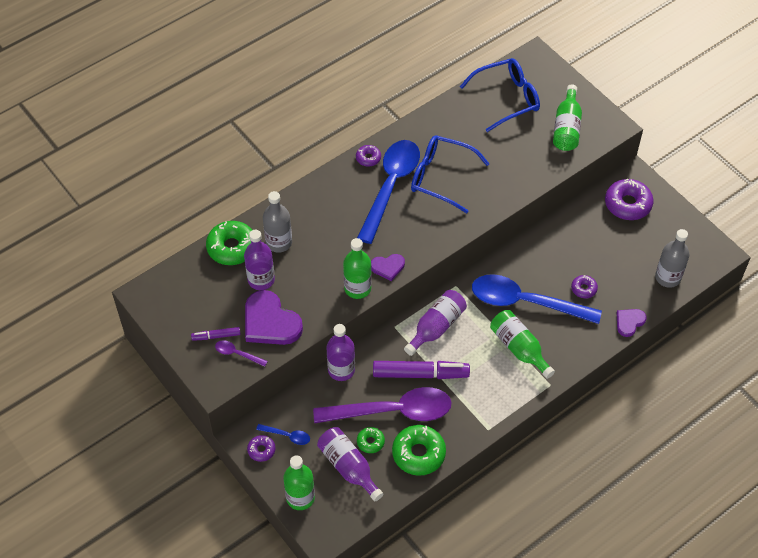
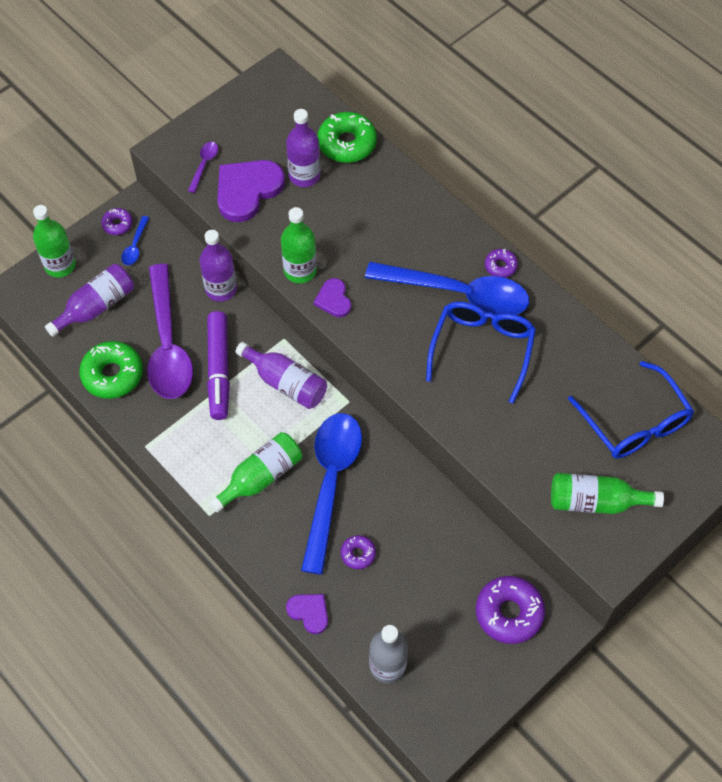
camera: 85 degrees right, 5 degrees up
(216, 336) = (226, 143): purple marker -> none
(279, 242) = (359, 187): grey bottle -> none
(370, 442) = (128, 325): green donut -> none

